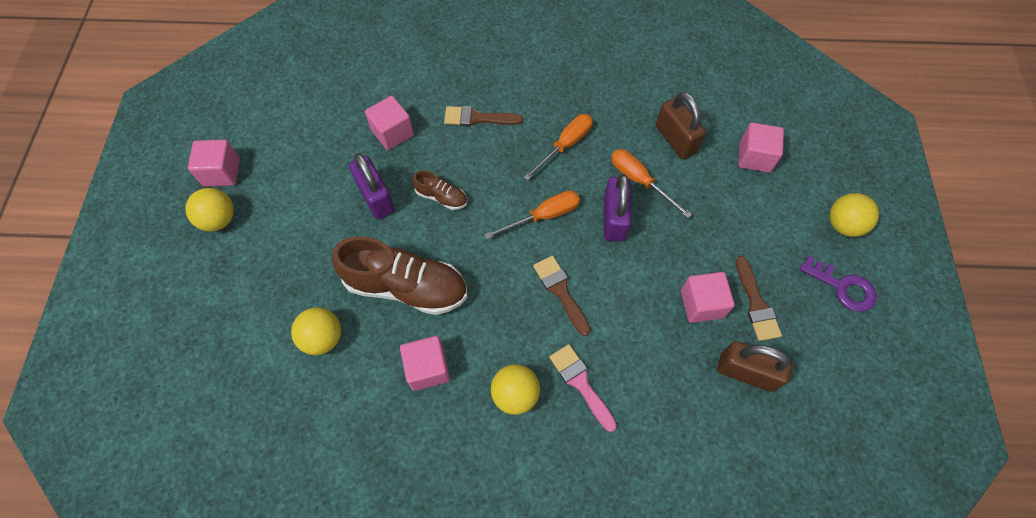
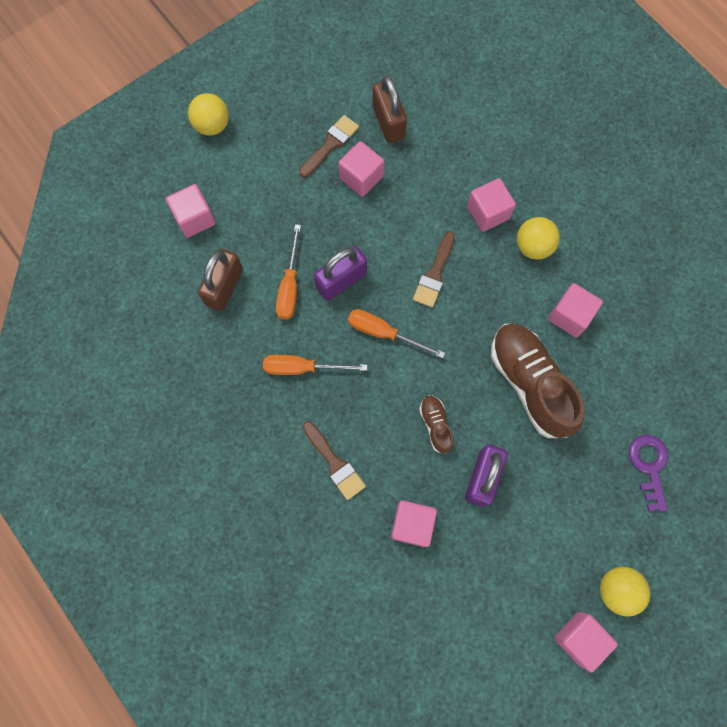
camera: 130 degrees left, 10 degrees up
(323, 338) = (619, 407): yellow ball -> none
(581, 383) = (488, 213): pink brush -> pink cube
(843, 287) = (269, 100): purple key -> purple key (649, 466)

